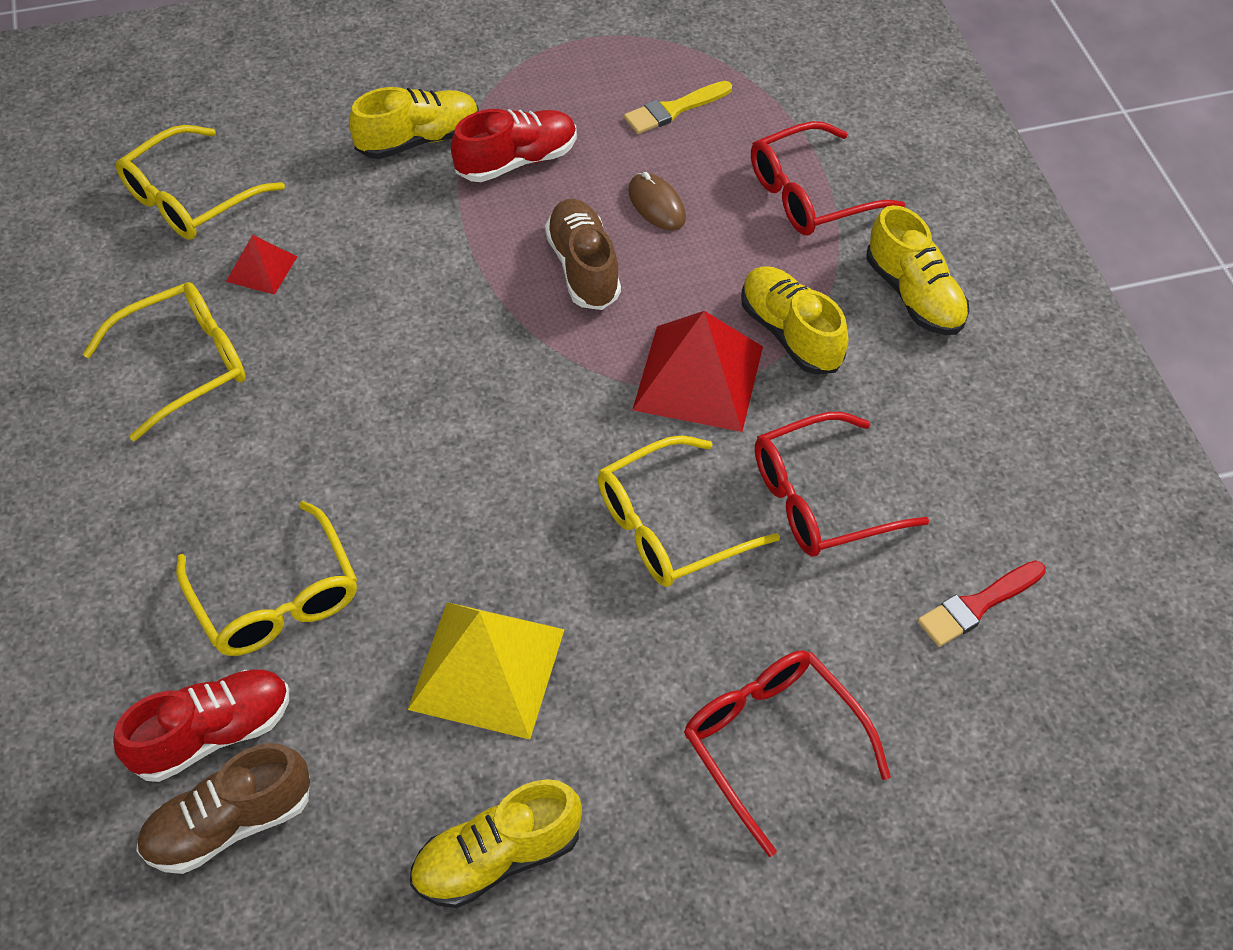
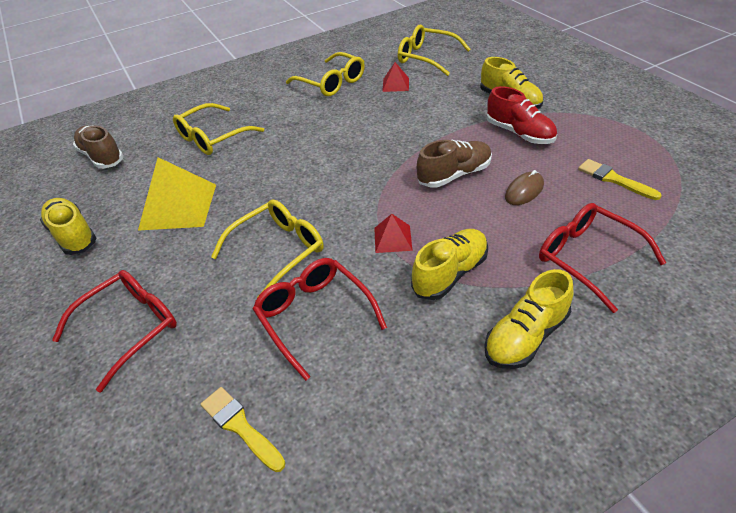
camera: 80 degrees right, 10 degrees down
(212, 734) = (144, 141): red shoe -> none
(670, 526) = (277, 251): yellow glasses -> yellow glasses turned 90 degrees clockwise
(698, 377) = (393, 238): red pyramid -> red pyramid, size x0.51
(977, 605) = (240, 426): red brush -> yellow brush

